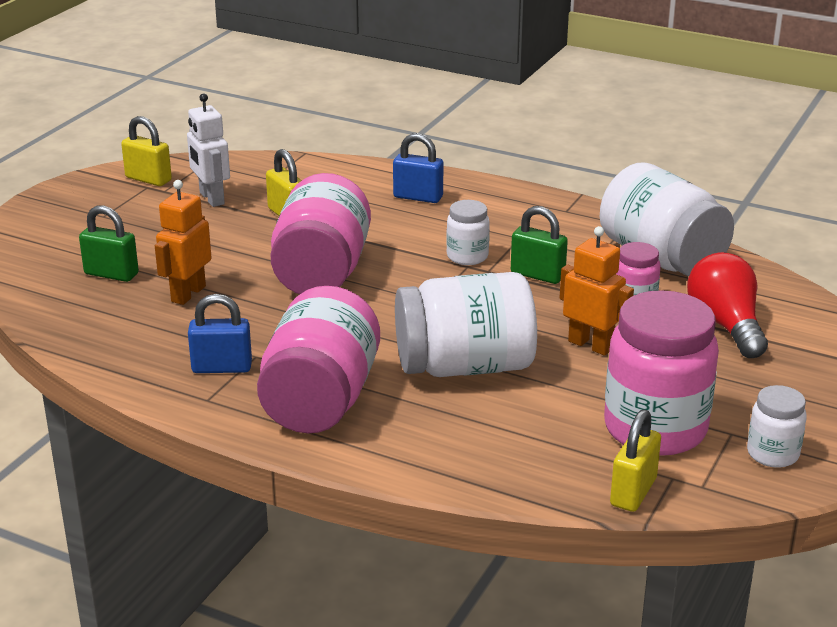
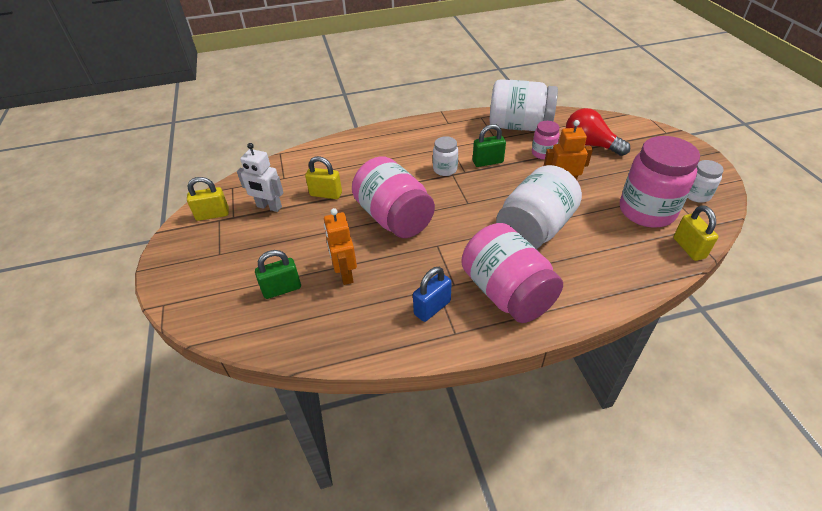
camera: 40 degrees left, 15 degrees up
(418, 197) = (374, 149): blue padlock -> none

